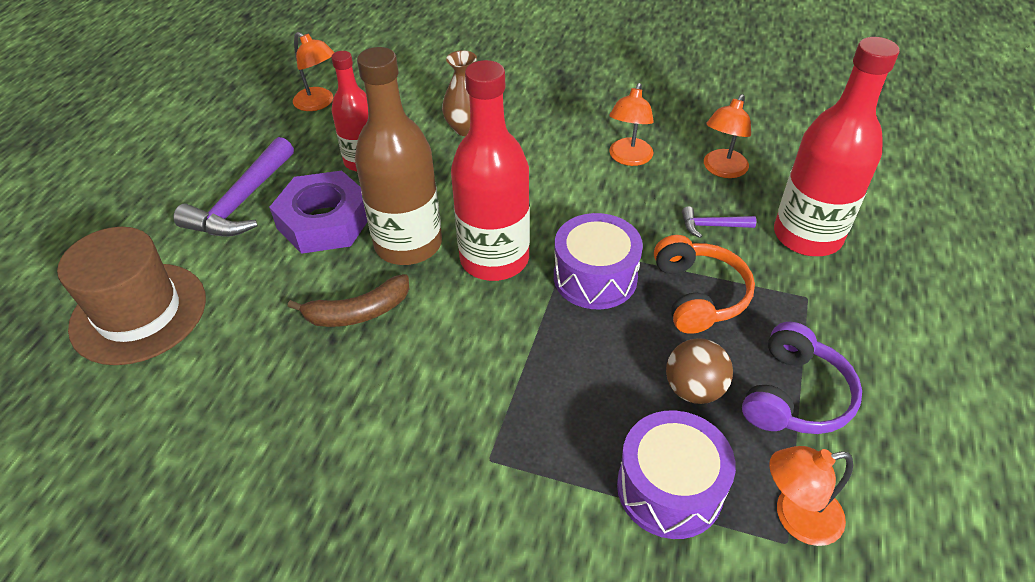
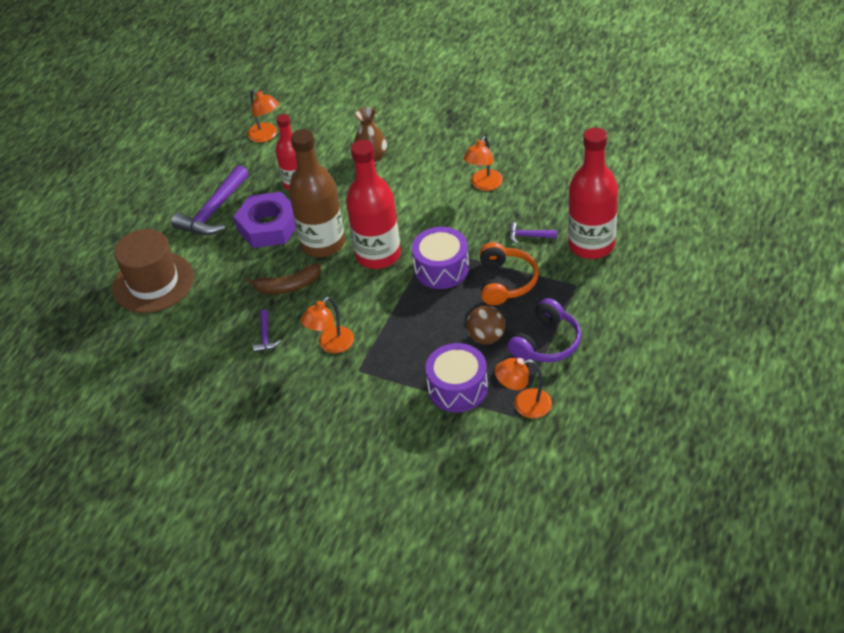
camera: 10 degrees right, 0 degrees up
(323, 401) = (265, 337): none -> purple hammer
(722, 170) = (548, 195): orange lamp -> orange lamp (331, 345)

